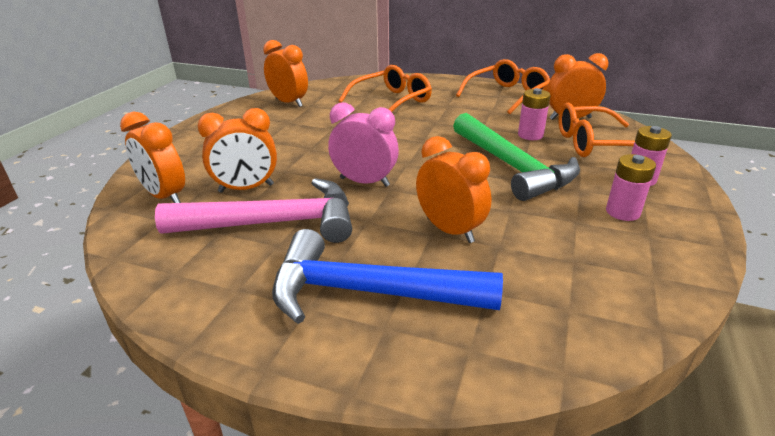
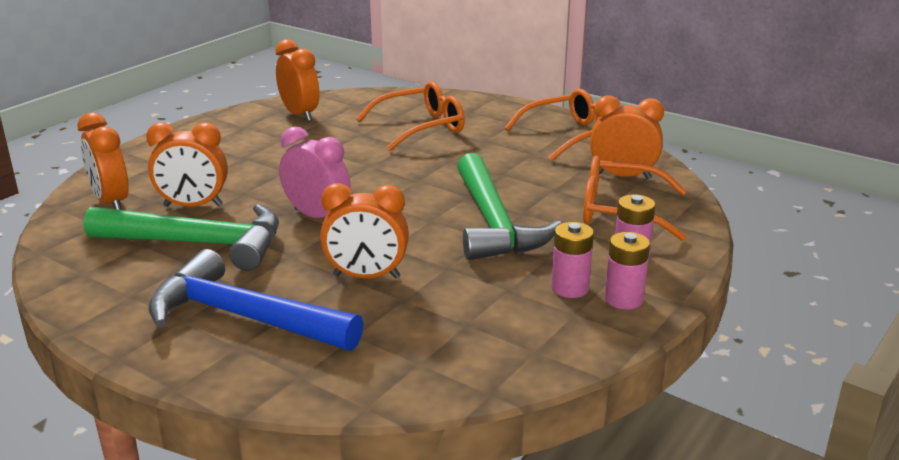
camera: 15 degrees right, 5 degrees down
(273, 223) = (198, 244): pink hammer -> green hammer
(450, 230) = (366, 276): orange clock -> orange clock turned 120 degrees clockwise
(530, 135) = (551, 190): pink battery -> pink battery (624, 299)

